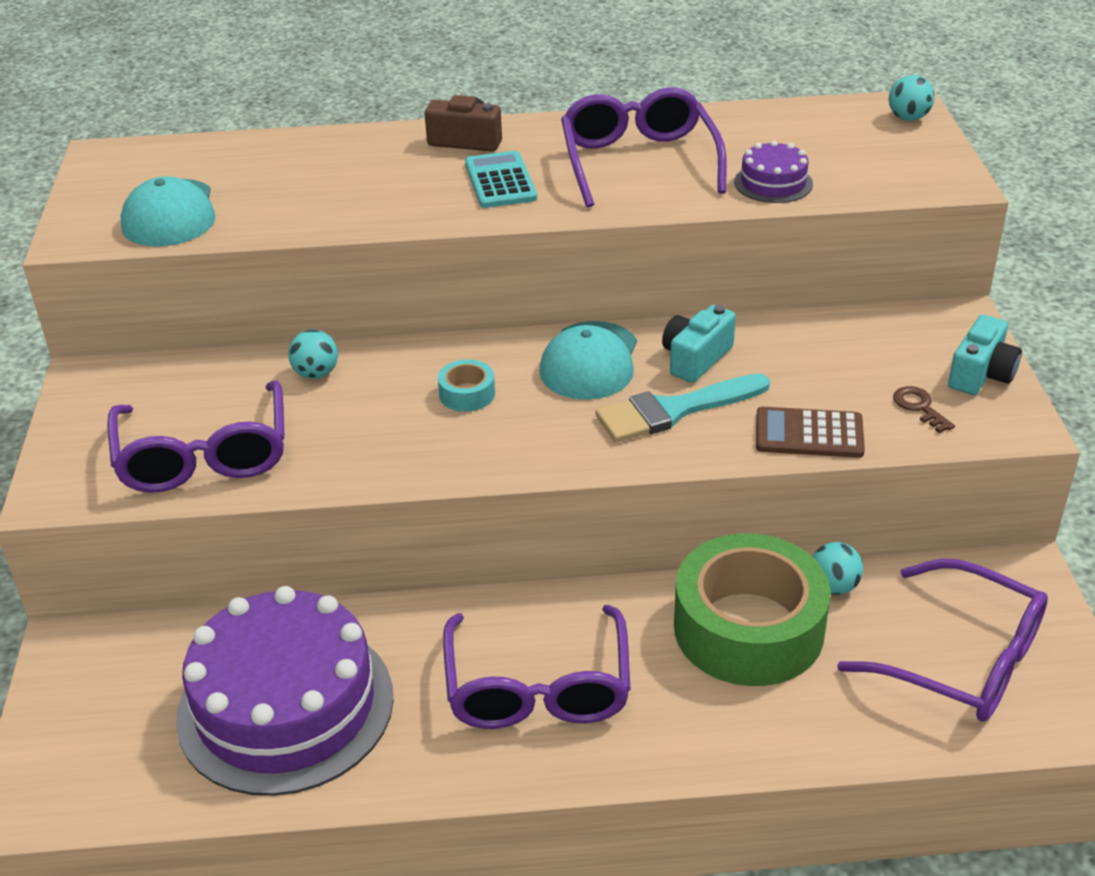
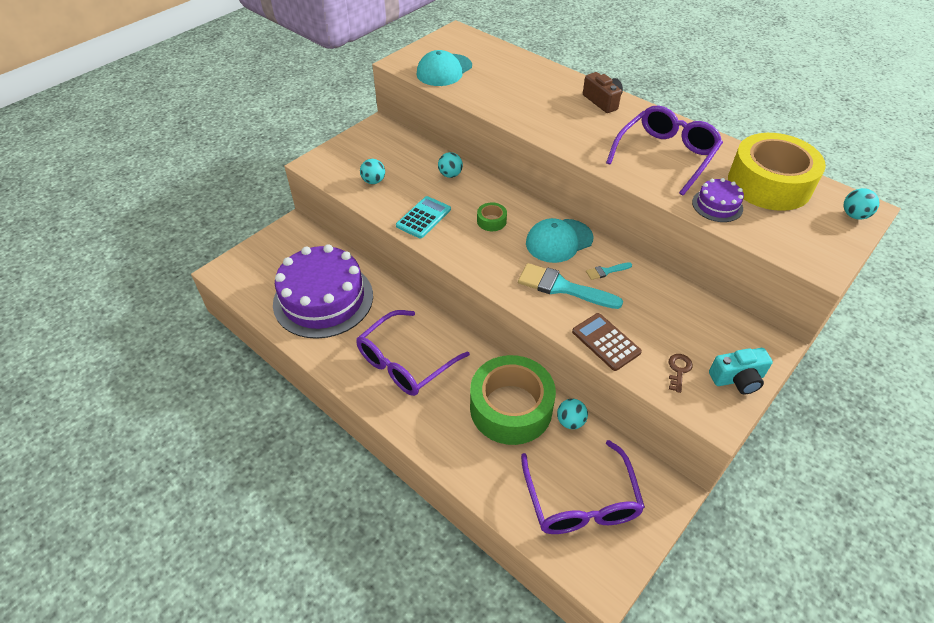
camera: 45 degrees right, 10 degrees up
(204, 454) = (373, 181): purple glasses -> turquoise ball
(467, 394) = (491, 221): turquoise tape -> green tape
(500, 181) = (588, 129): turquoise calculator -> turquoise calculator (423, 218)
(696, 358) = (606, 271): turquoise camera -> turquoise brush
(788, 131) = (769, 184): none -> yellow tape

